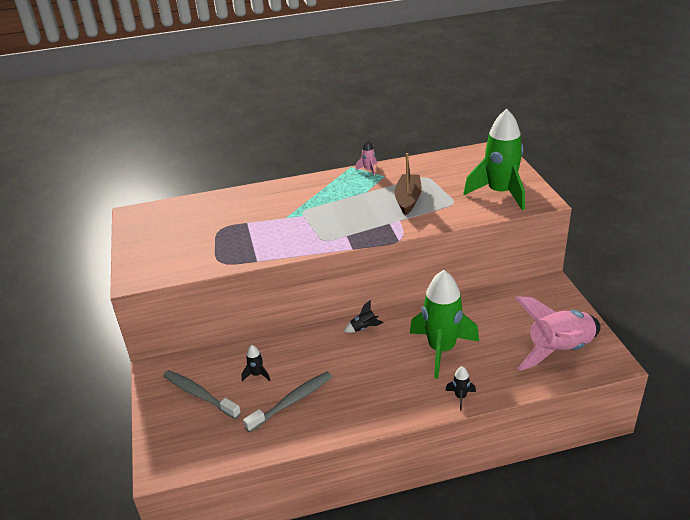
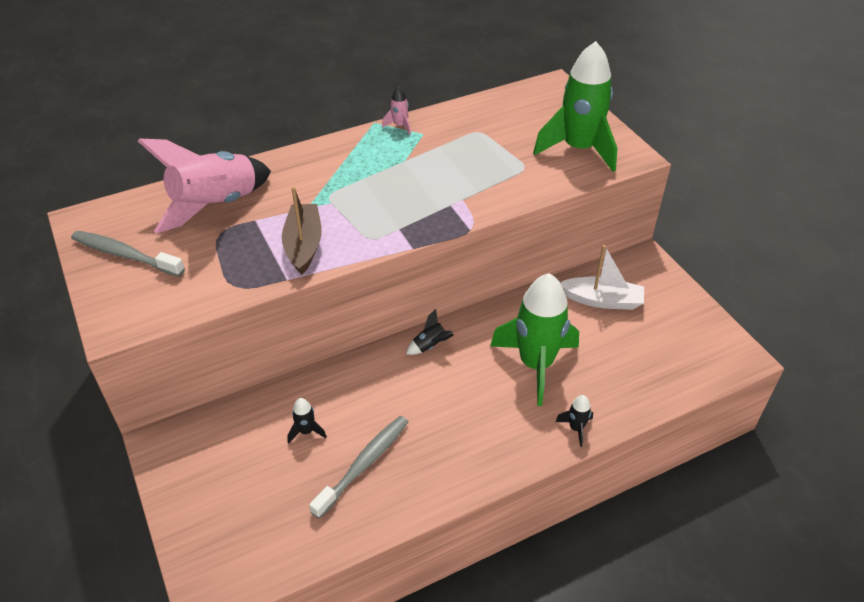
camera: 15 degrees left, 10 degrees up
(199, 394) = (234, 472): grey toothbrush -> grey toothbrush (125, 255)
(408, 199) = (464, 167): brown boat -> brown boat (303, 245)
(508, 310) = (602, 300): none -> white boat
(559, 350) = (676, 349): pink rocket -> pink rocket (216, 205)

